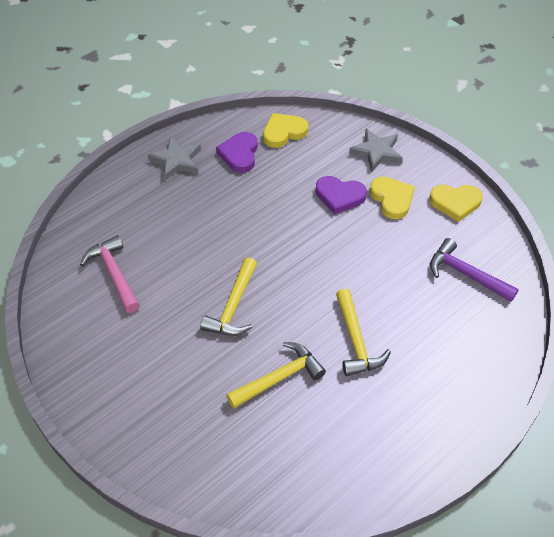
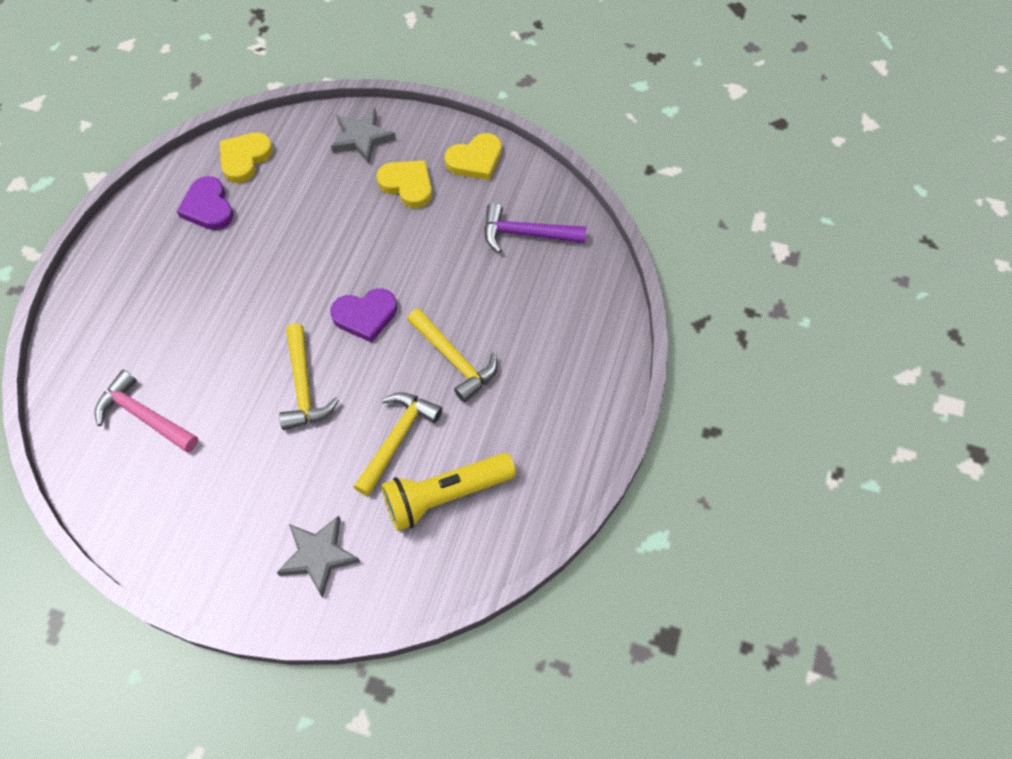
camera: 30 degrees left, 10 degrees up
(176, 161) = (138, 248): grey star -> grey star (318, 556)
(291, 439) = (445, 495): none -> yellow flashlight
(339, 196) = (349, 207): purple heart -> purple heart (365, 316)

